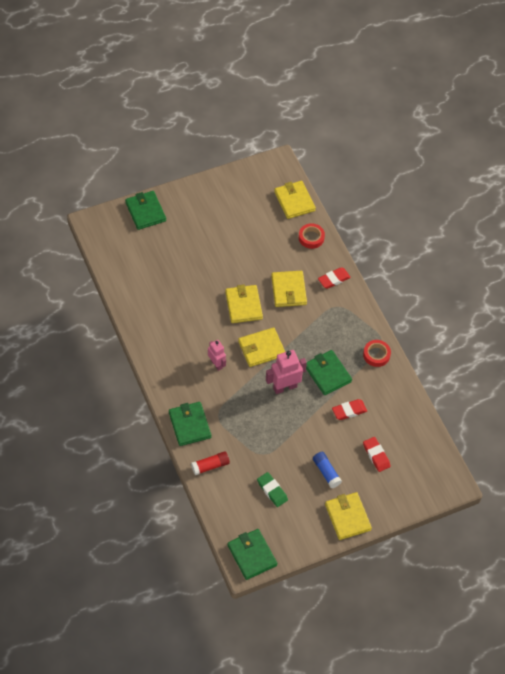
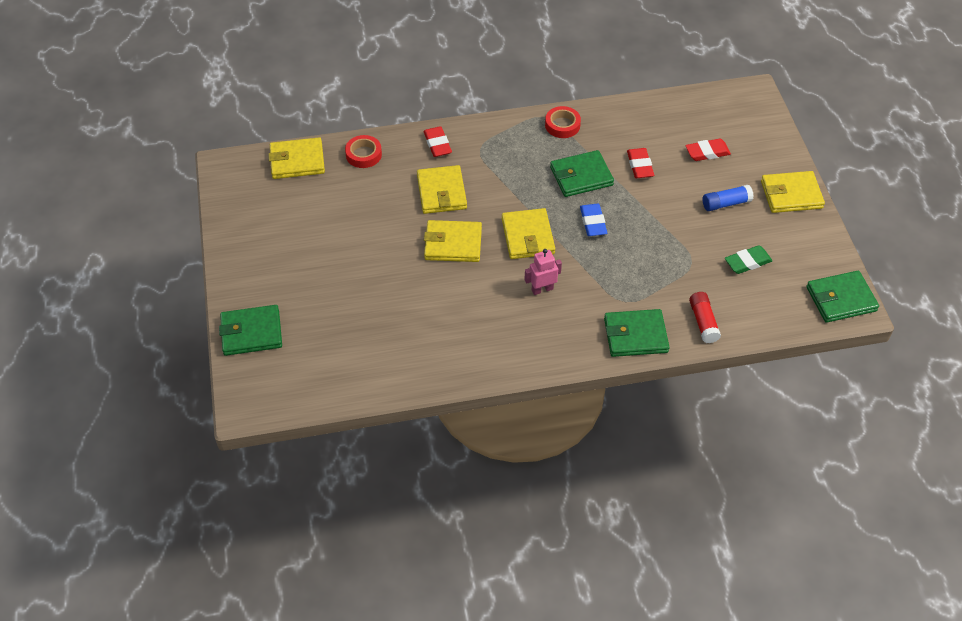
camera: 75 degrees left, 5 degrees down
(285, 387) = (593, 222): pink robot -> blue eraser
(288, 290) = (441, 192): yellow wallet -> yellow wallet turned 75 degrees clockwise

